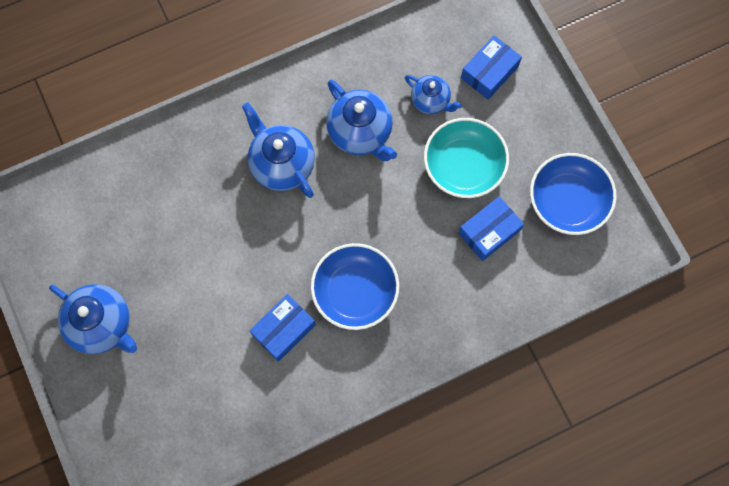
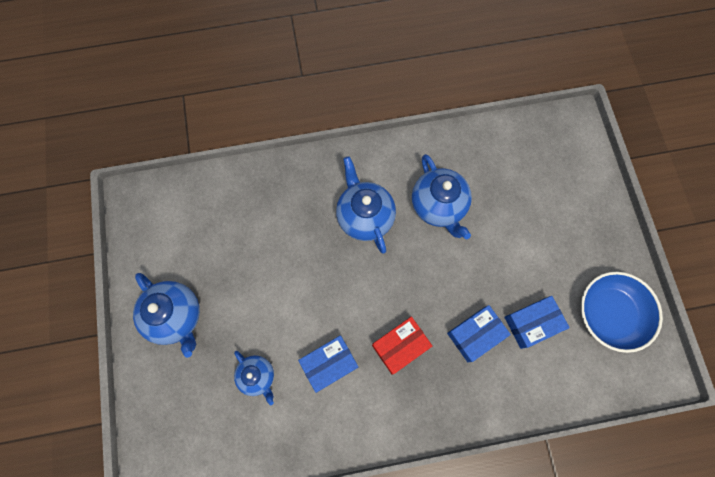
camera: 15 degrees right, 0 degrees up
(355, 291) = (400, 346): blue bowl -> red box
(431, 101) = (505, 193): blue teapot -> blue teapot (257, 376)
(463, 166) = (522, 258): turquoise bowl -> none
(489, 72) = (562, 181): blue box -> blue box (475, 334)

